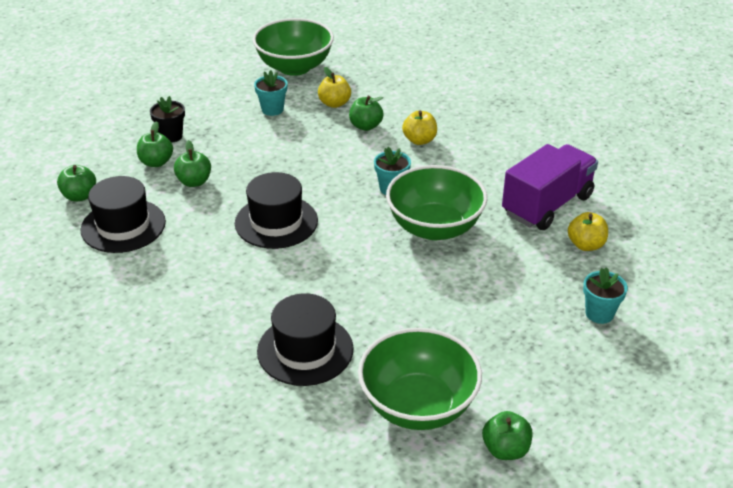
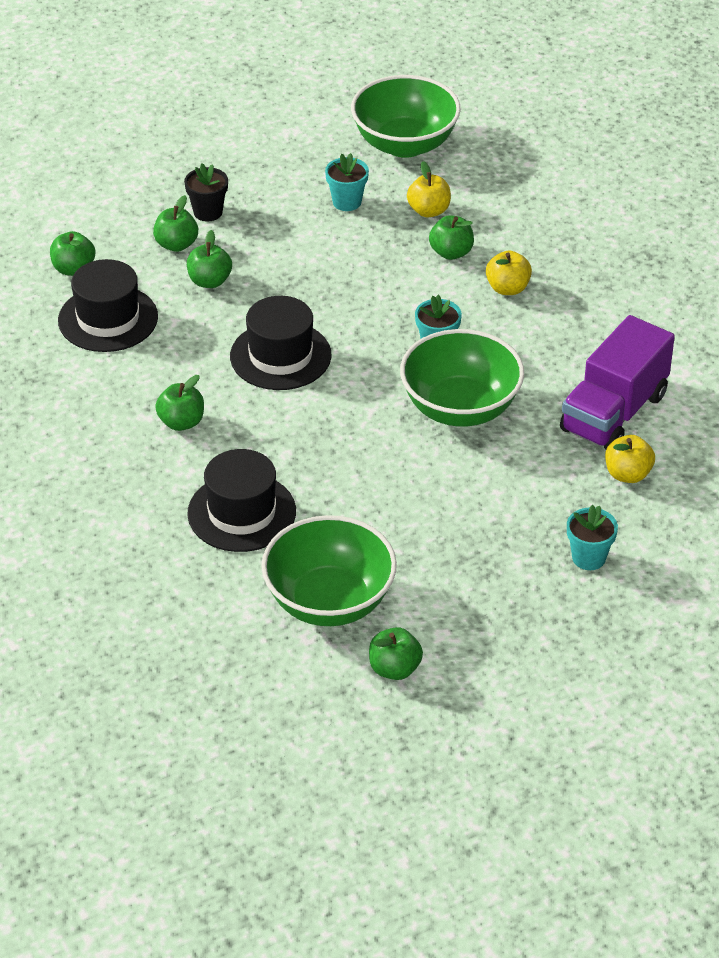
camera: 20 degrees right, 5 degrees up
(219, 290) = (181, 422): none -> green apple
(547, 205) = (614, 413): purple truck -> purple truck turned 150 degrees clockwise

